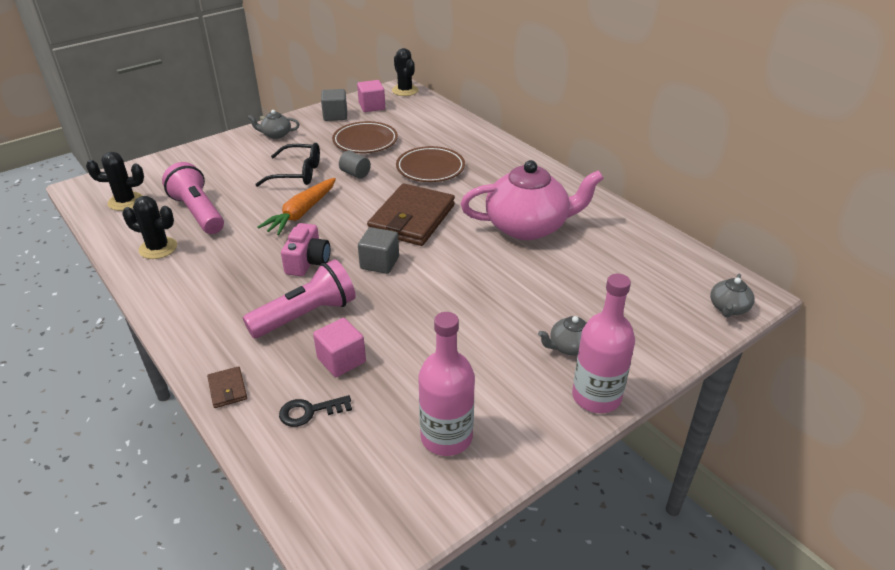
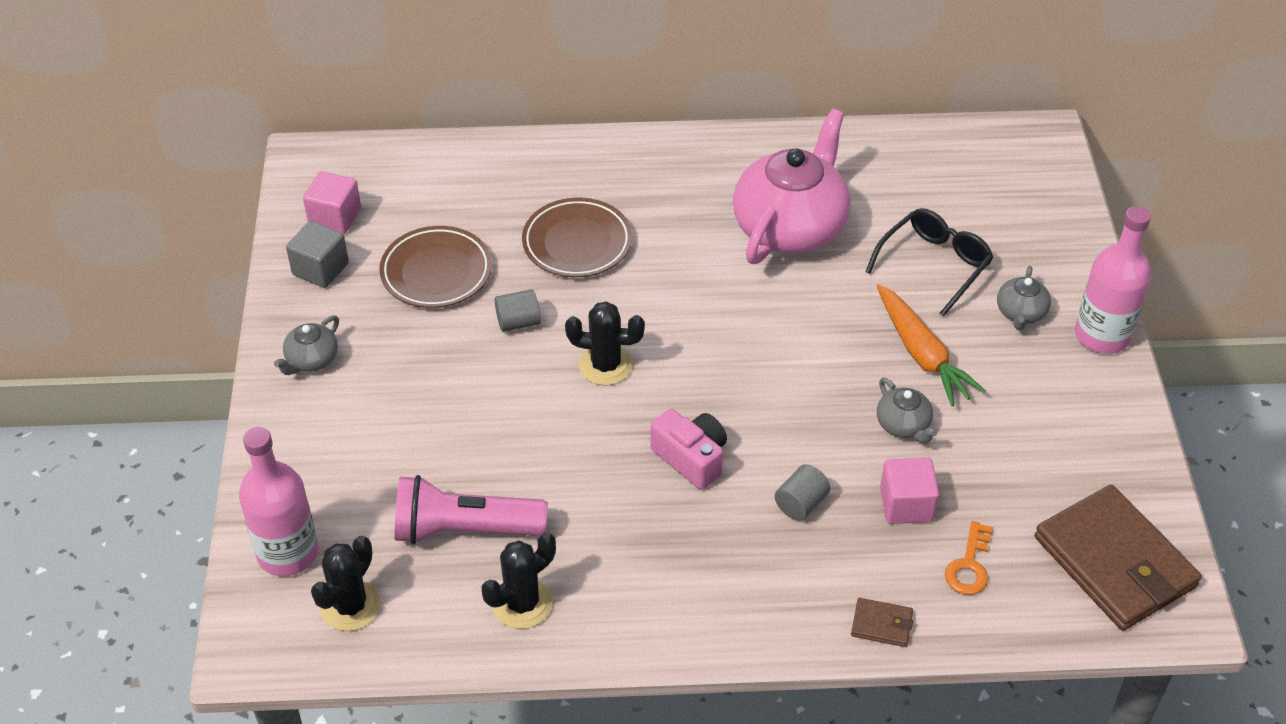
camera: 55 degrees left, 10 degrees up
(297, 173) = (457, 381): black glasses -> black glasses (934, 265)
(301, 213) = (569, 419): orange carrot -> orange carrot (922, 354)
(306, 315) = (801, 503): pink flashlight -> grey cylinder
(309, 412) = (969, 566): black key -> orange key
(379, 263) = (751, 392): grey cube -> none
(405, 90) = (322, 159): black cactus -> black cactus (605, 365)
(412, 219) = (682, 318): brown wallet -> brown wallet (1115, 562)
(446, 437) = (1079, 473): pink bottle -> pink bottle (288, 553)
(728, 308) = (1052, 166): grey teapot -> grey teapot (903, 425)

